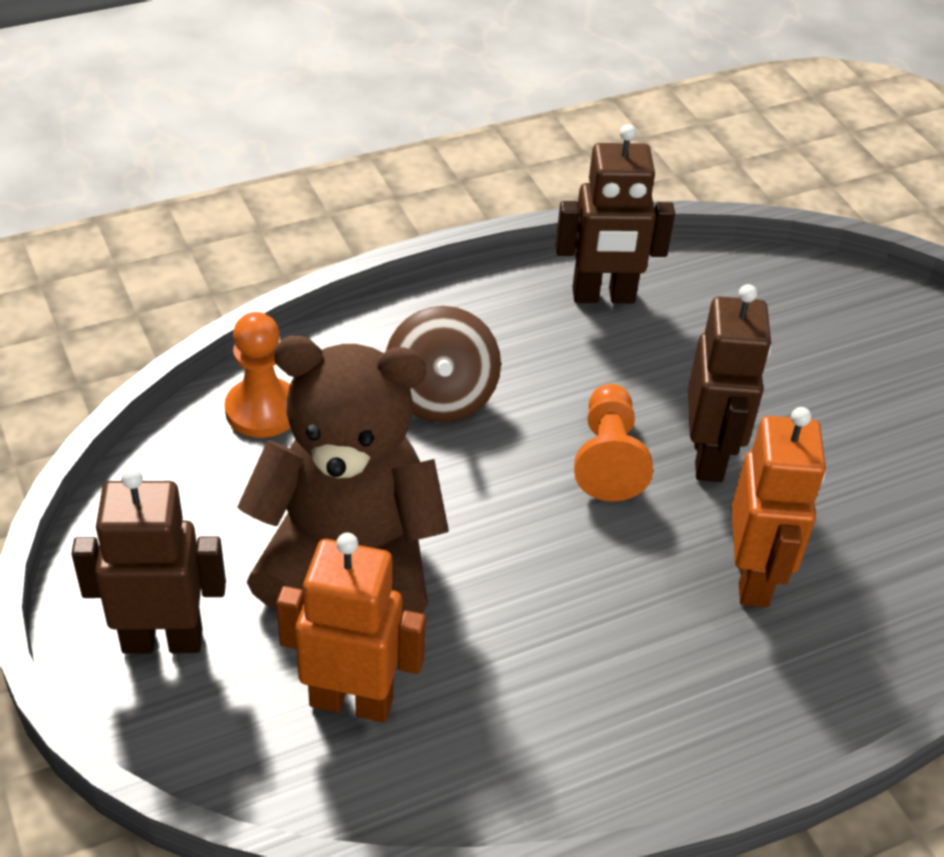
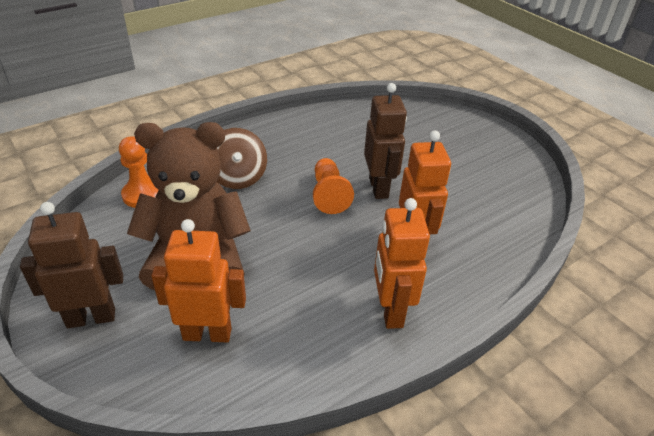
camera: 10 degrees left, 5 degrees down
(603, 296) = (312, 126): brown robot -> none
(676, 712) = (390, 311): none -> orange robot

